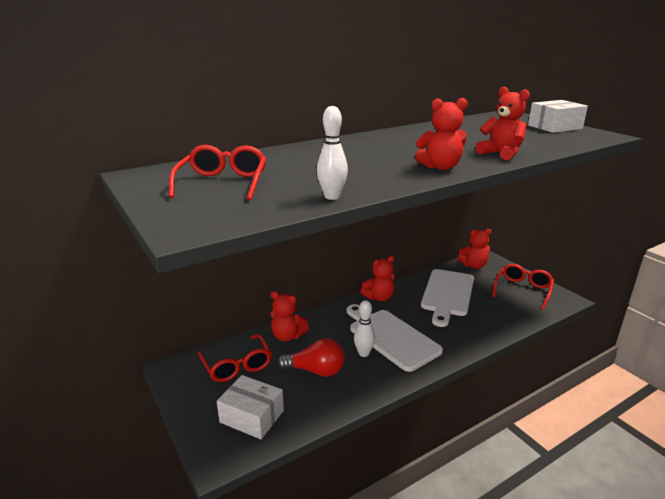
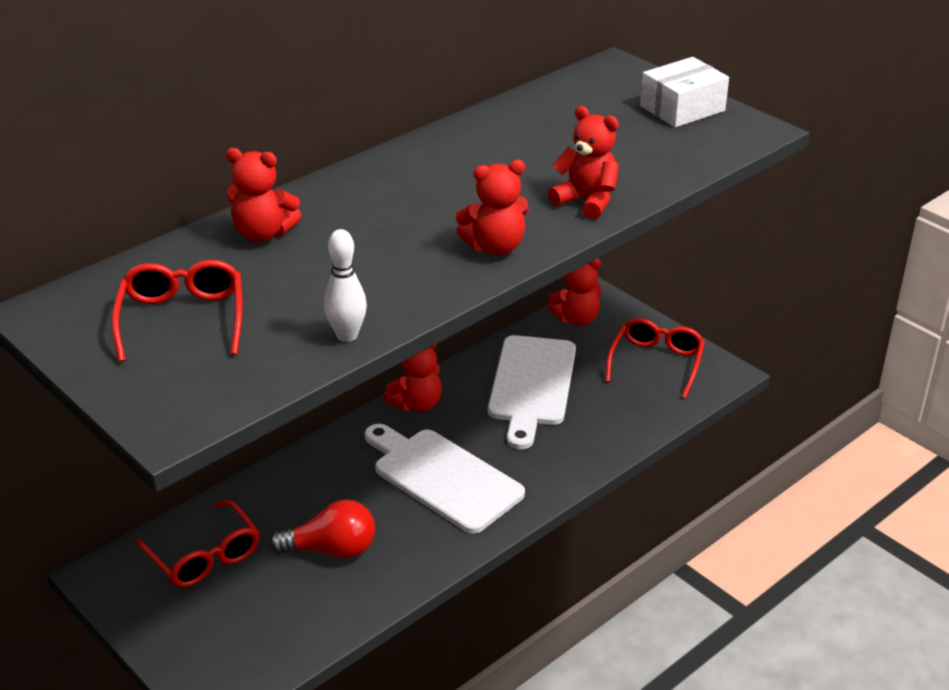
camera: 10 degrees left, 10 degrees up
(252, 416) = (249, 633): white box -> none
(287, 336) = (274, 495): red teddy bear -> red teddy bear (263, 234)
(363, 353) = (402, 511): white bowling pin -> none

